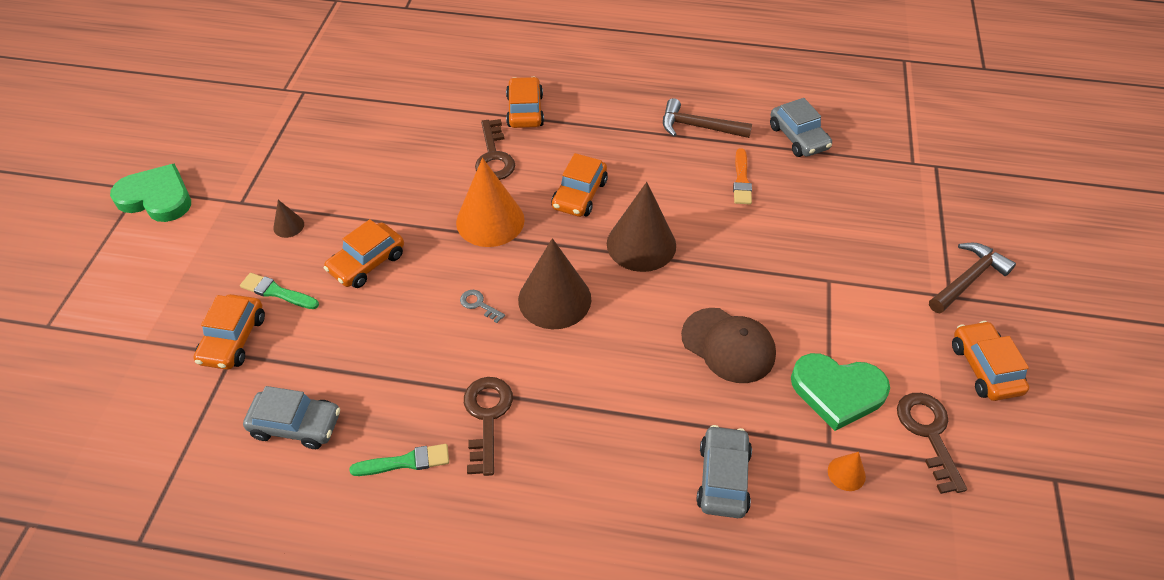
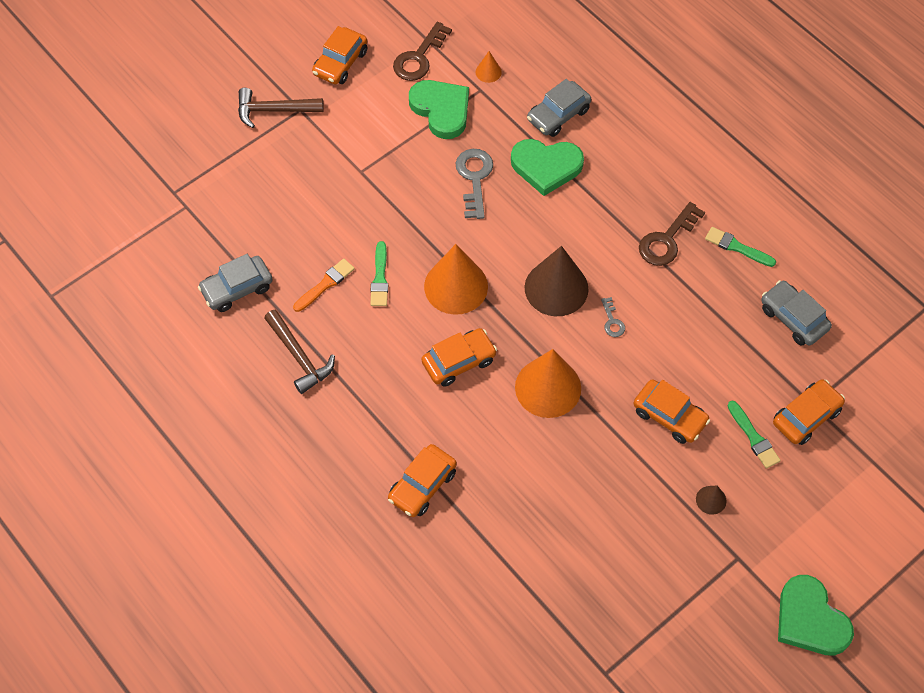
camera: 140 degrees left, 10 degrees up
(367, 262) = (669, 416): orange car -> orange car turned 45 degrees clockwise
(494, 156) = (492, 452): brown key -> none
(641, 244) = (456, 286): brown cone -> orange cone
(675, 407) = (546, 167): none -> green heart
(707, 210) = (380, 278): none -> green brush
(728, 345) = (474, 178): brown cap -> grey key
(798, 137) = (237, 288): grey car -> grey car turned 135 degrees counterclockwise

